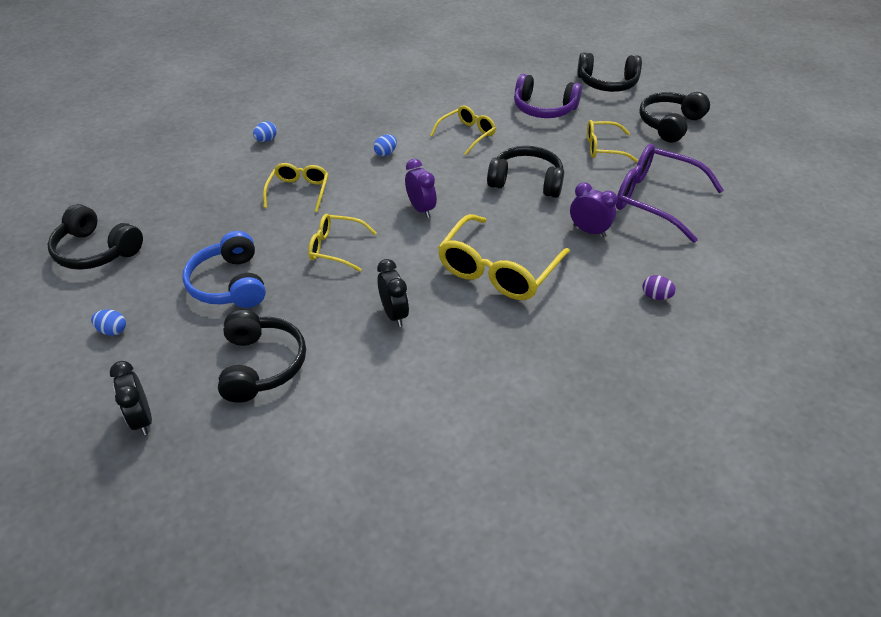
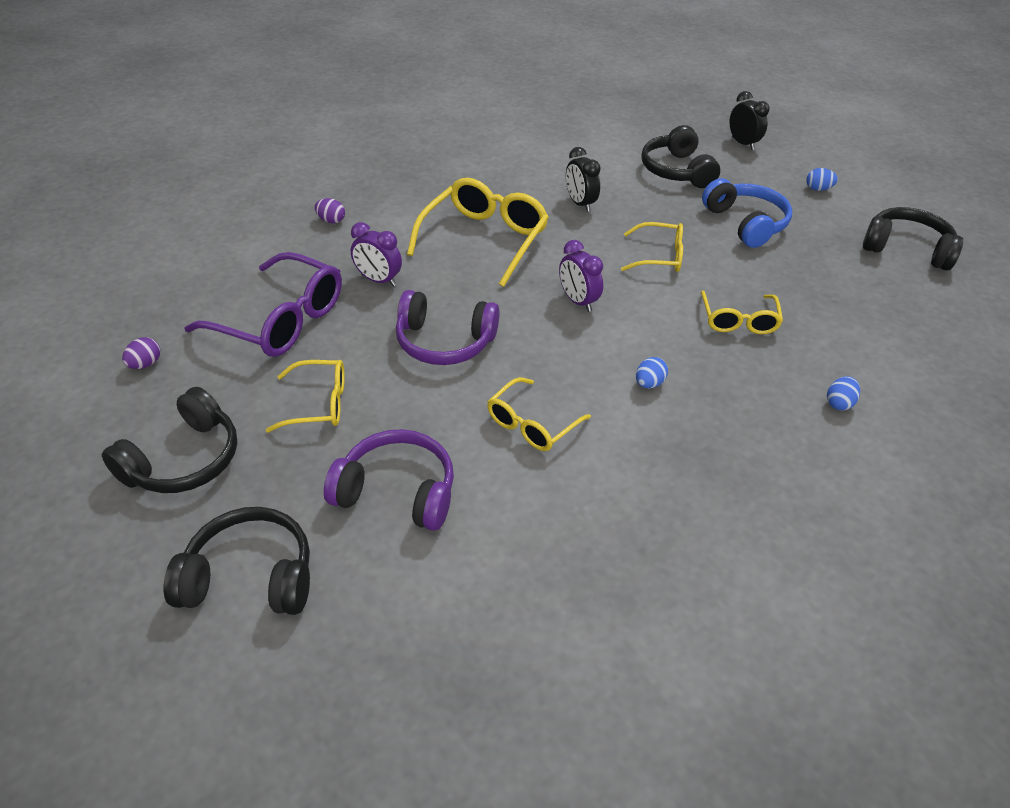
camera: 175 degrees right, 0 degrees up
(526, 182) = (444, 342): black headphones -> purple headphones
(734, 172) = (145, 364): none -> purple egg

